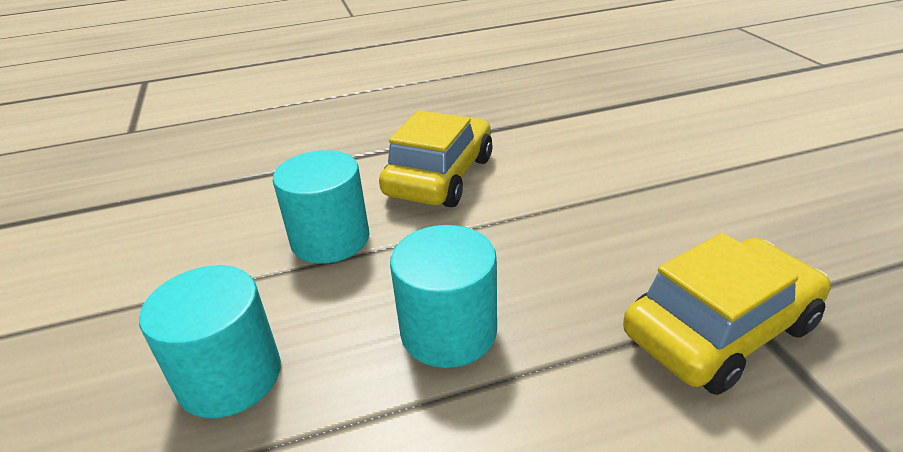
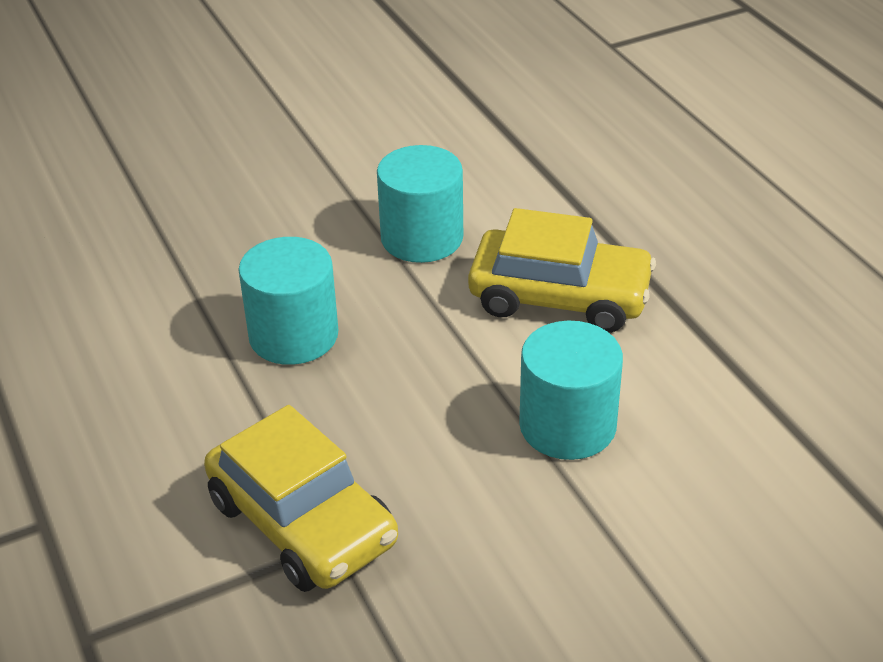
camera: 80 degrees right, 5 degrees up
(230, 376) = (241, 226): turquoise cylinder -> turquoise cylinder (567, 425)

